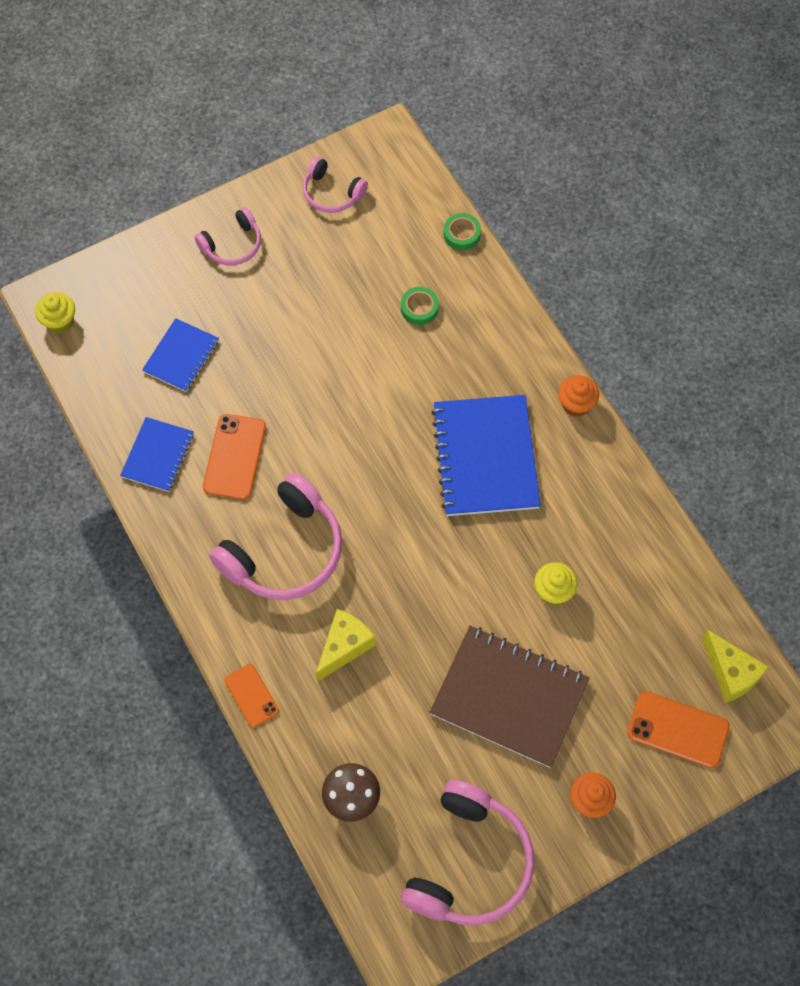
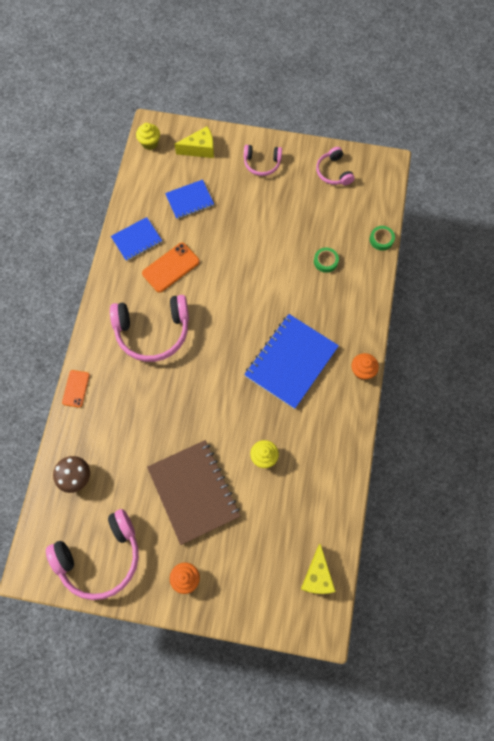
camera: 40 degrees right, 5 degrees up
(344, 647) = (138, 401): yellow cheese -> yellow cheese (200, 149)
(678, 729) = (263, 581): orange phone -> none

